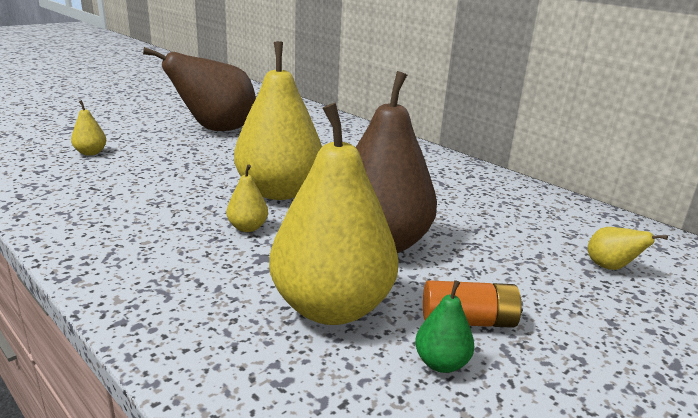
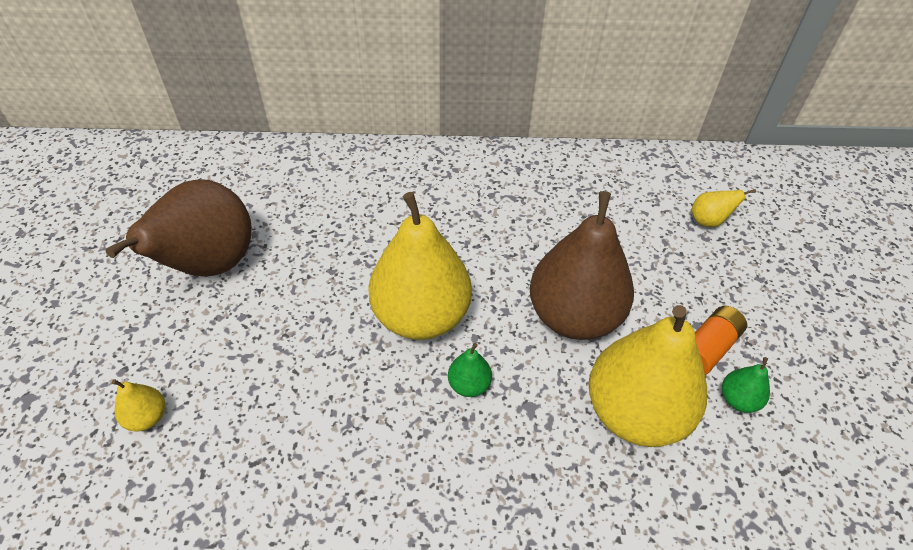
camera: 45 degrees left, 25 degrees up
(247, 228) = (469, 385): yellow pear -> green pear

